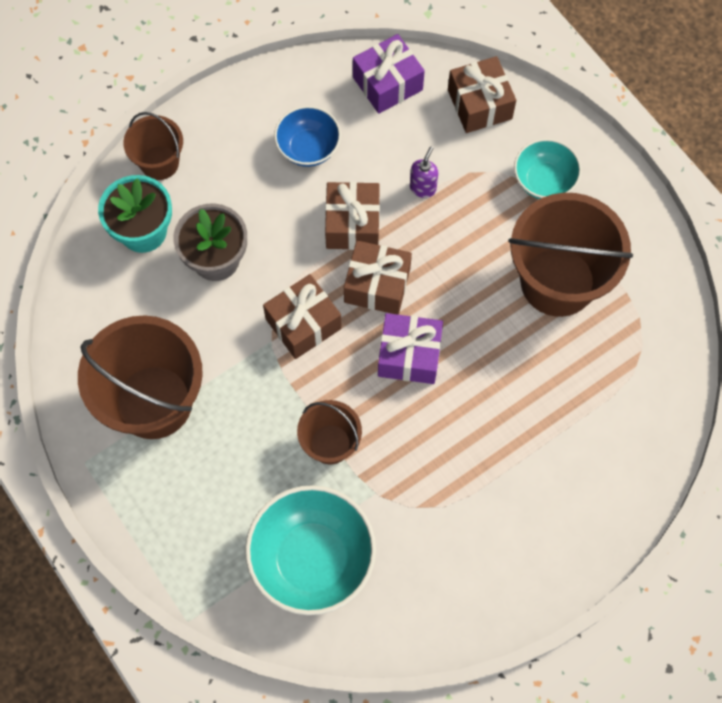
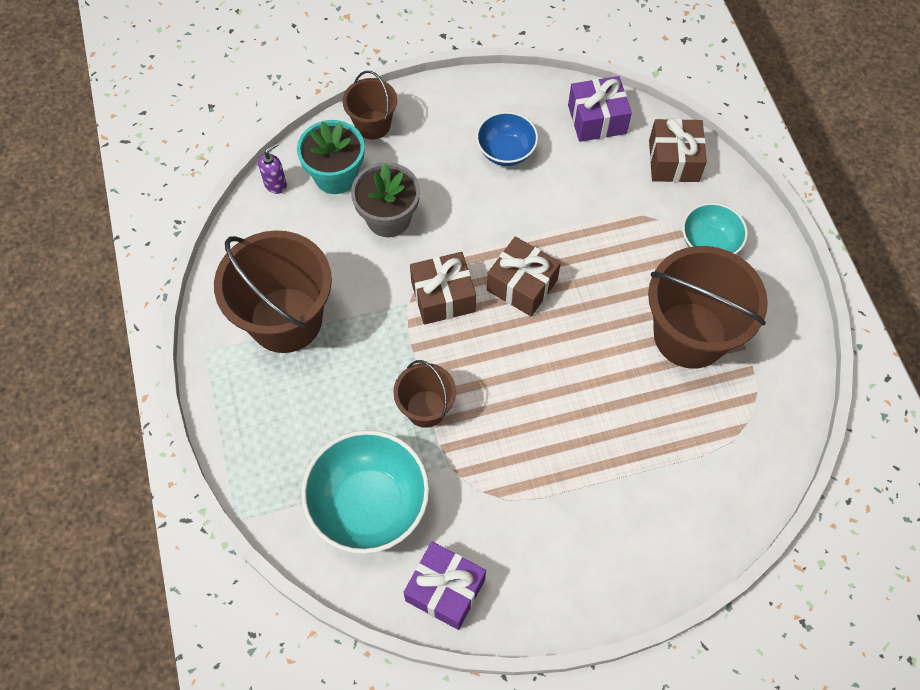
camera: 20 degrees right, 5 degrees down
(352, 224) = (520, 226): brown gift -> none
(409, 355) = (527, 355): purple gift -> purple gift (445, 590)
(423, 188) = (595, 215): purple soap dispenser -> purple soap dispenser (275, 184)

